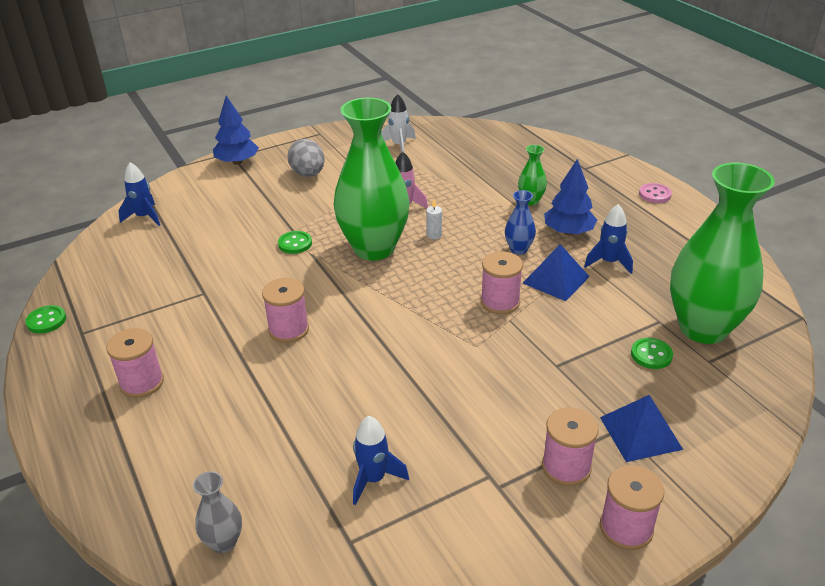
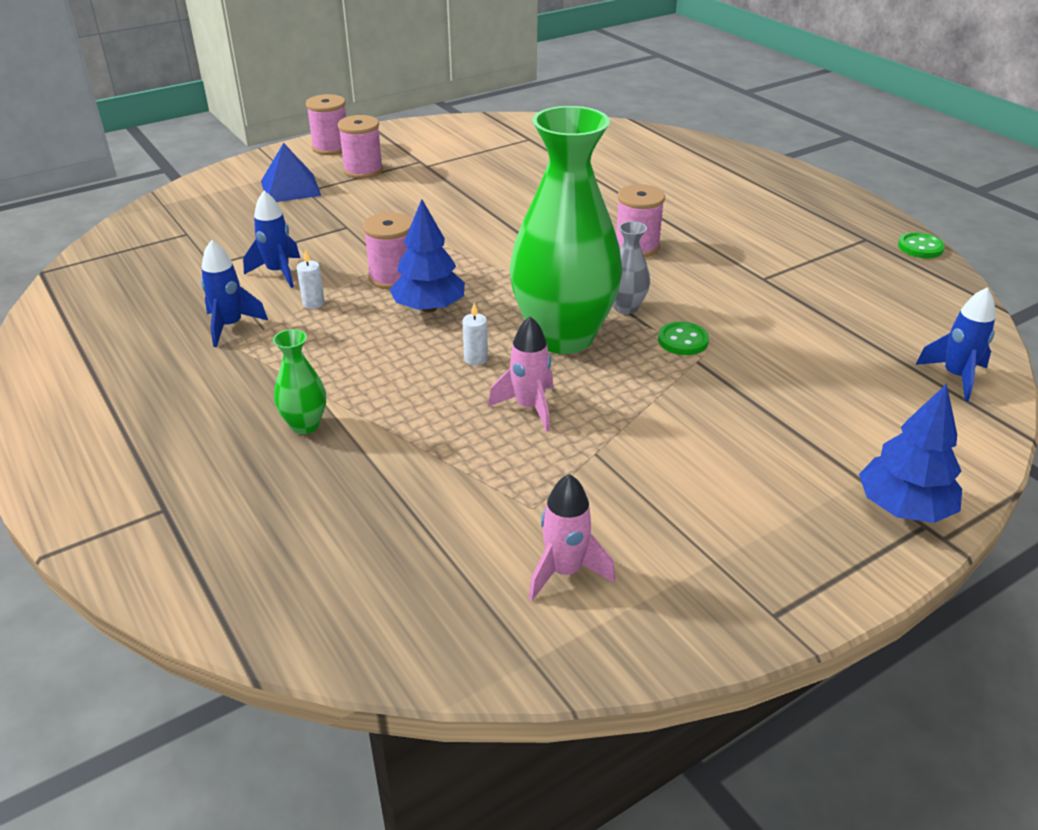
camera: 175 degrees right, 0 degrees up
(142, 383) = (758, 205): pink spool -> none
(224, 542) = (617, 136): grey vase -> grey vase (626, 307)
(308, 174) = (733, 477): grey egg -> none
(373, 479) = (518, 162): blue rocket -> blue rocket (278, 272)
(399, 145) = (564, 571): white rocket -> pink rocket
(518, 249) = (351, 340): blue vase -> none
(556, 279) = (313, 303): blue pyramid -> white candle
(568, 232) = (265, 369): blue tree -> blue tree (429, 308)
(651, 355) = (243, 236): green button -> none
(654, 194) = (72, 444): pink button -> none
(703, 328) = (167, 259): green vase -> none

